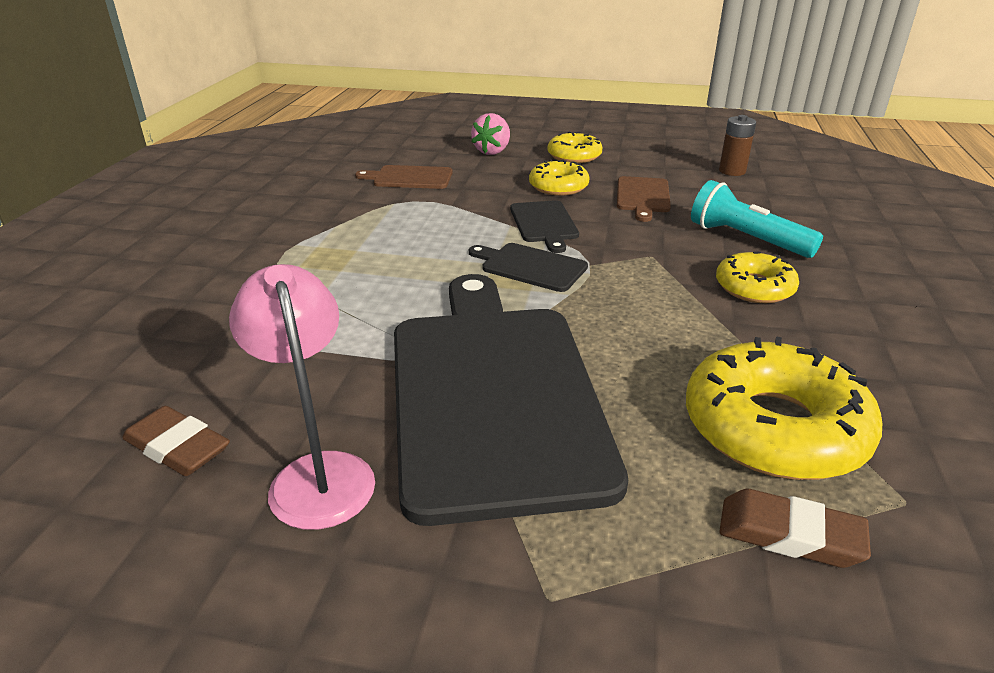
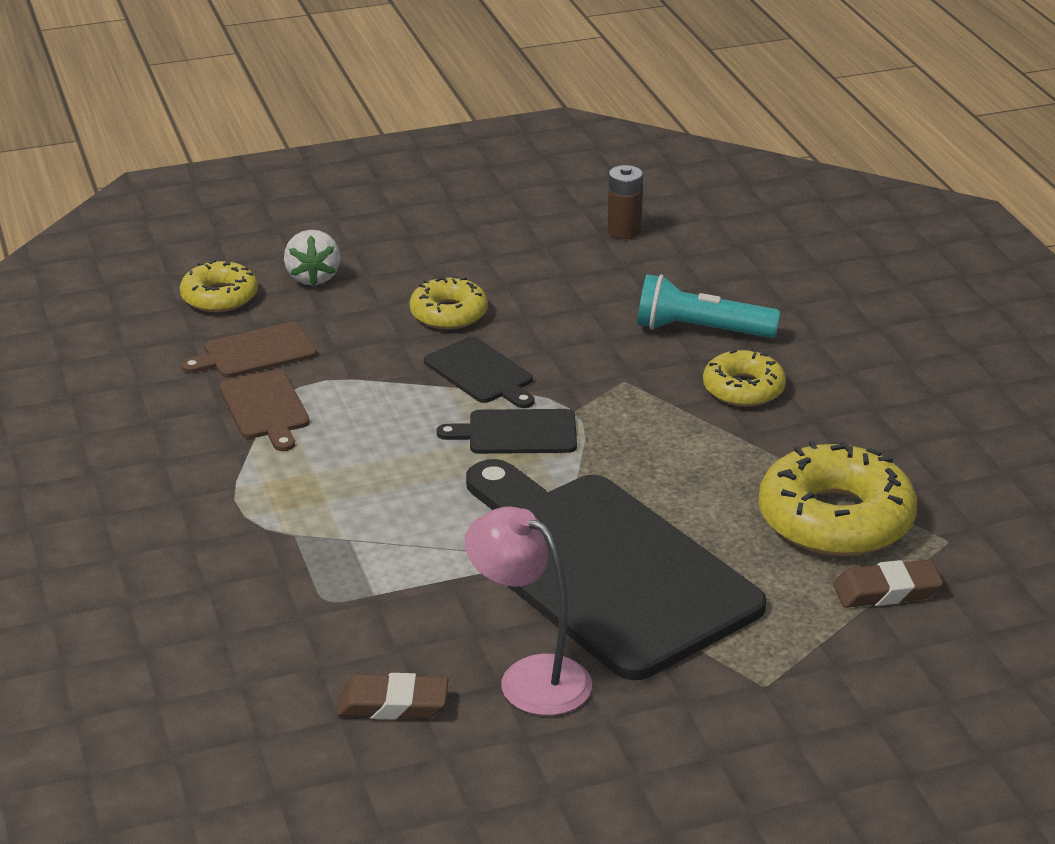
camera: 30 degrees left, 0 degrees up
(492, 151) = (313, 277): pink strawberry -> white strawberry
(574, 156) = (423, 257): yellow donut -> yellow donut (219, 297)
(643, 196) = (555, 301): brown cutting board -> brown cutting board (265, 408)

